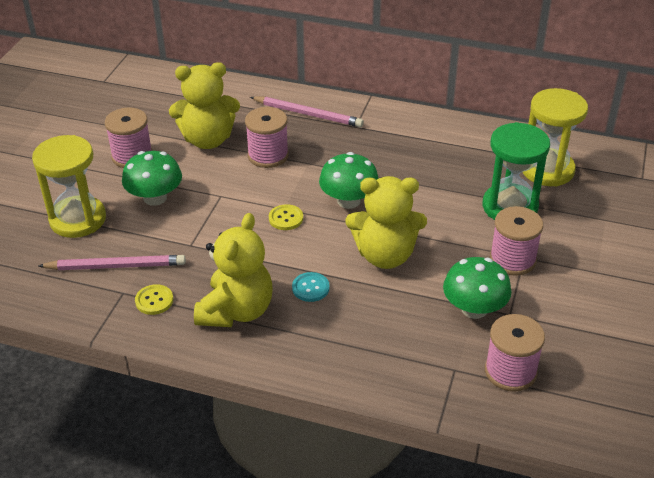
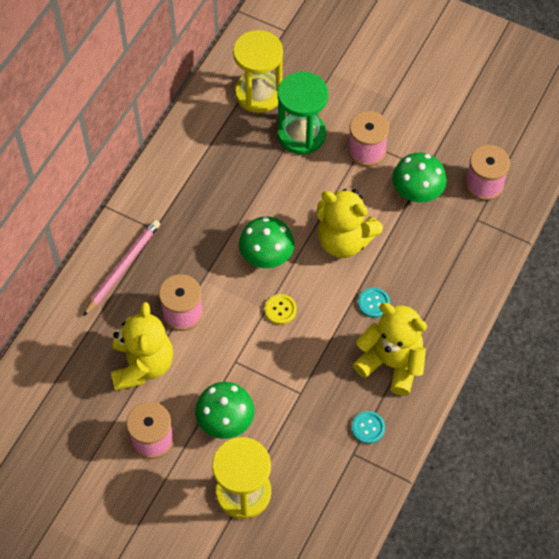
camera: 80 degrees left, 20 degrees up
(115, 266) = (317, 459): pink pencil -> none
(154, 300) = (368, 428): yellow button -> turquoise button
(385, 255) = (344, 240): yellow teddy bear -> yellow teddy bear turned 105 degrees clockwise

